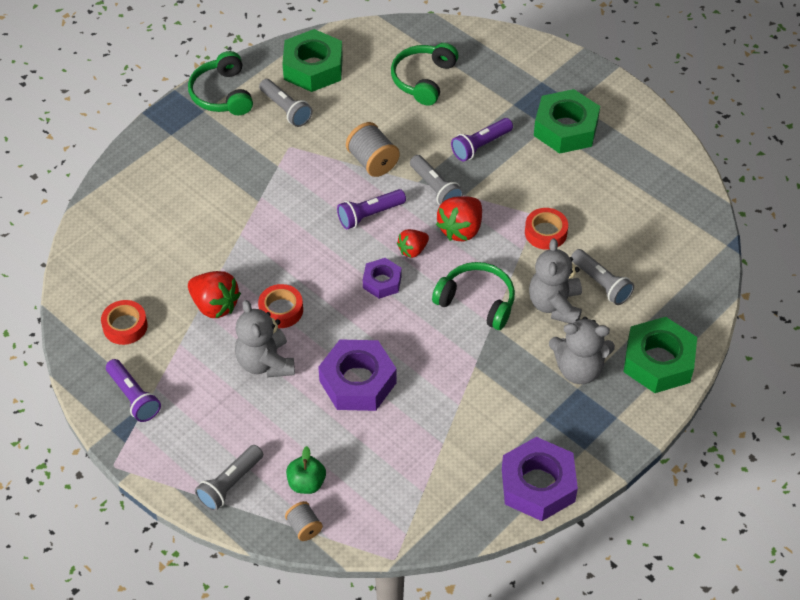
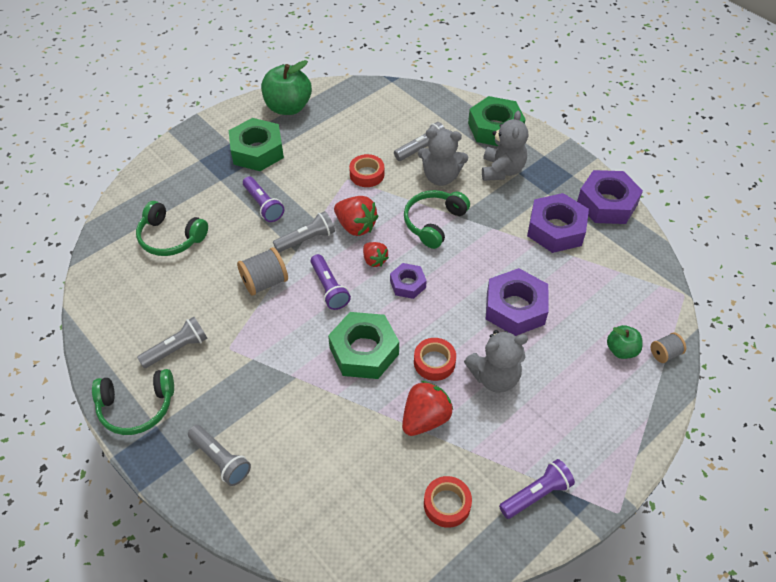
camera: 85 degrees left, 0 degrees up
(230, 484) = (628, 409): grey flashlight -> grey flashlight (220, 459)
(313, 68) = (125, 323): green nut -> green nut (364, 351)
(484, 426) = (556, 229): none -> purple nut
(649, 146) = (288, 107): none -> green apple

